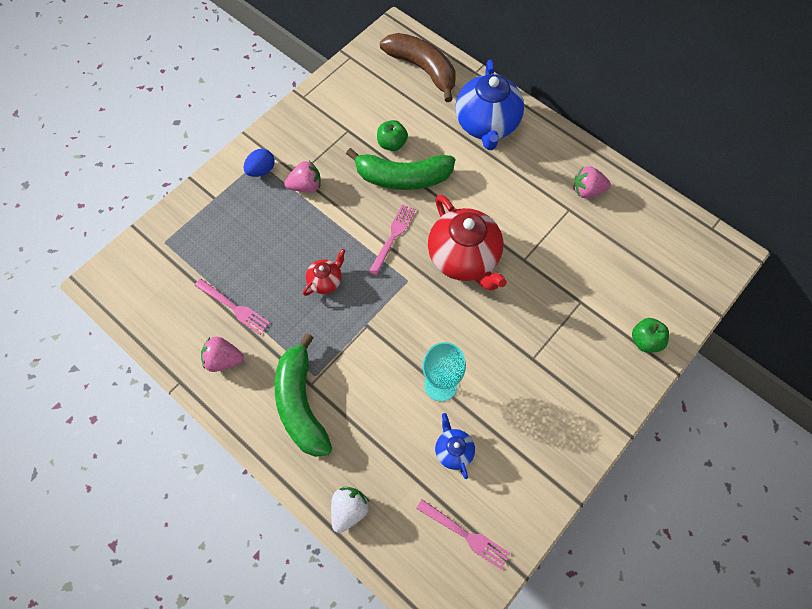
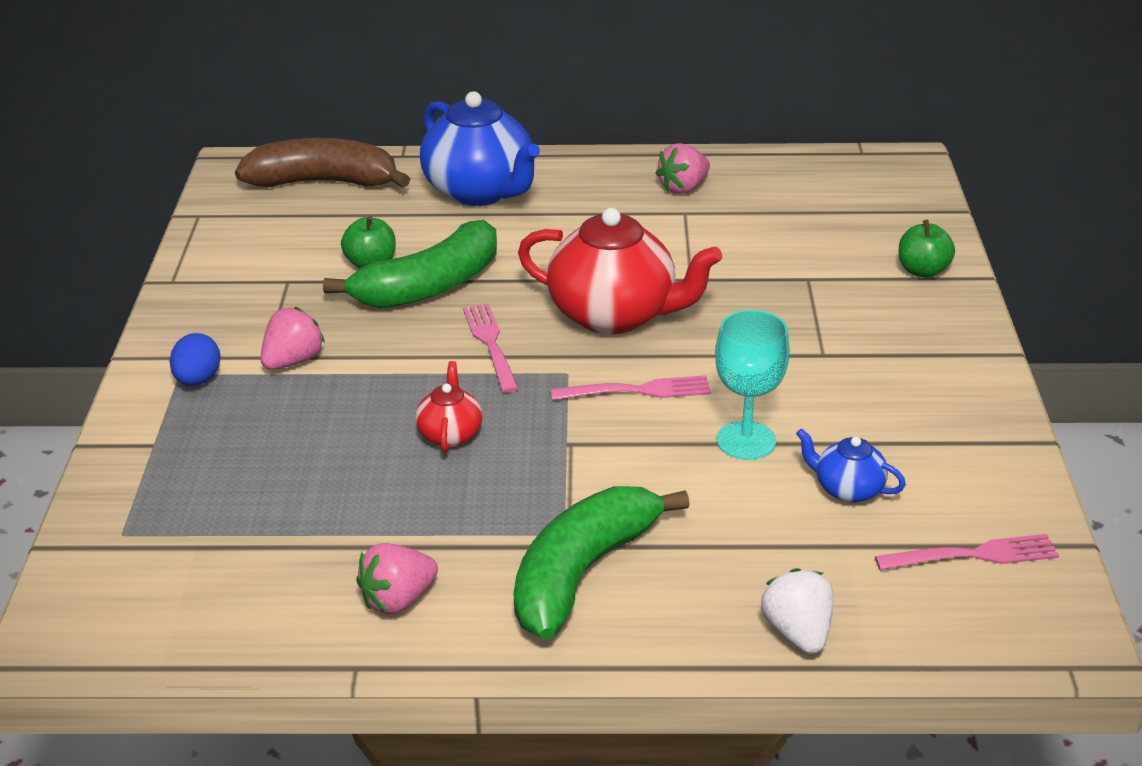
camera: 40 degrees left, 30 degrees down
(234, 307) = (340, 537): pink fork -> pink fork (637, 391)
(301, 404) = (582, 572): green banana -> green banana turned 90 degrees clockwise

